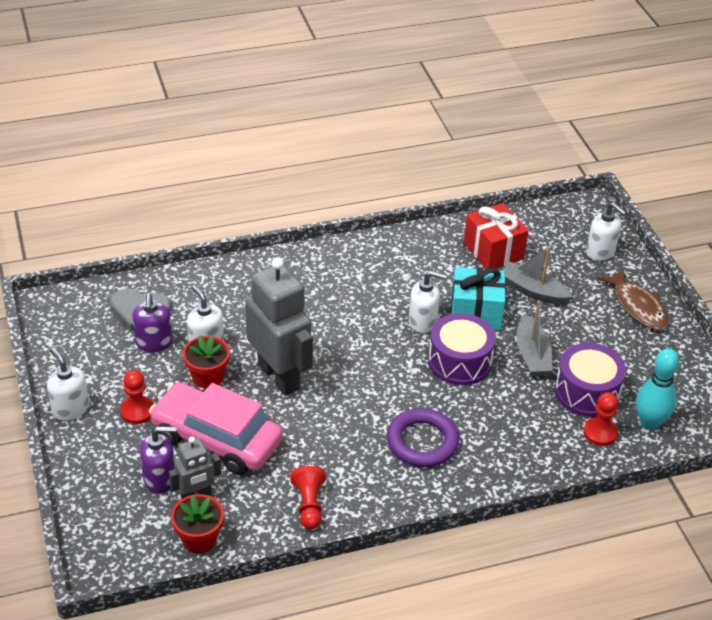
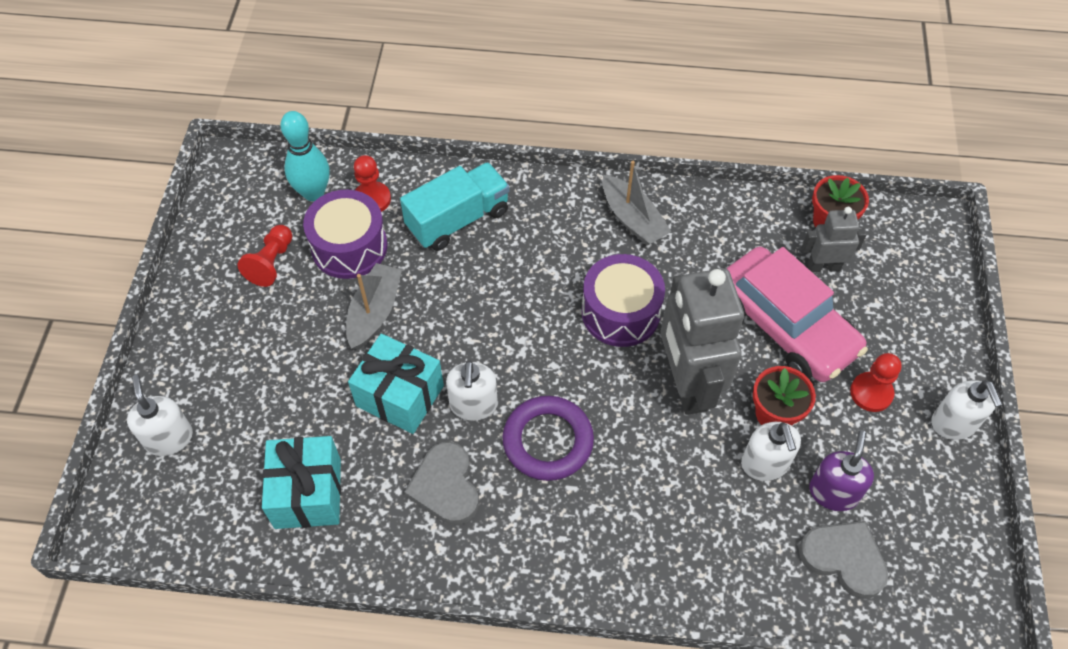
camera: 155 degrees left, 15 degrees up
(160, 478) = (859, 298): purple soap dispenser -> none
(309, 505) = (709, 221): red pawn -> red pawn (271, 263)
(412, 276) = (445, 486): none -> grey heart
(422, 442) = (561, 249): purple ring -> purple ring (548, 441)
(423, 322) = (473, 405): white soap dispenser -> white soap dispenser turned 120 degrees counterclockwise
(459, 362) = (463, 332): purple drum -> purple drum (620, 312)
(493, 251) = (308, 493): red gift -> turquoise gift
(520, 438) = (458, 219): none -> turquoise truck
(533, 291) = (305, 404): grey boat -> grey boat (632, 219)
(637, 306) = (199, 336): brown fish -> none

